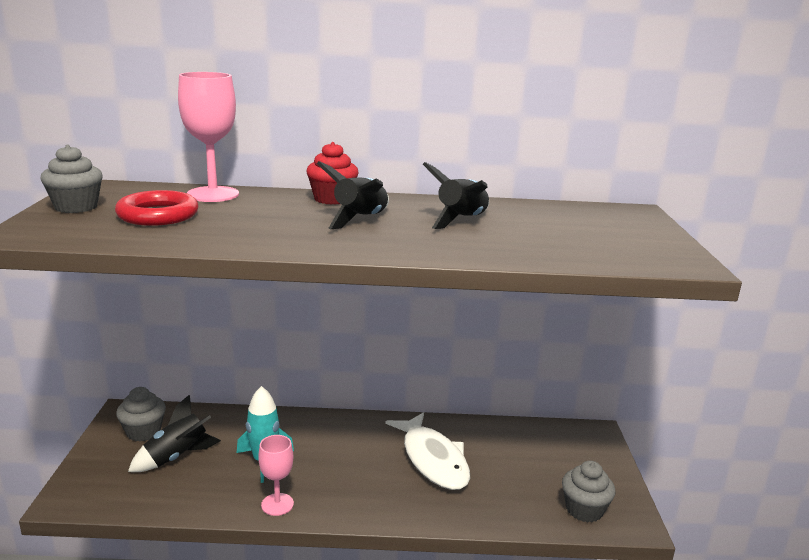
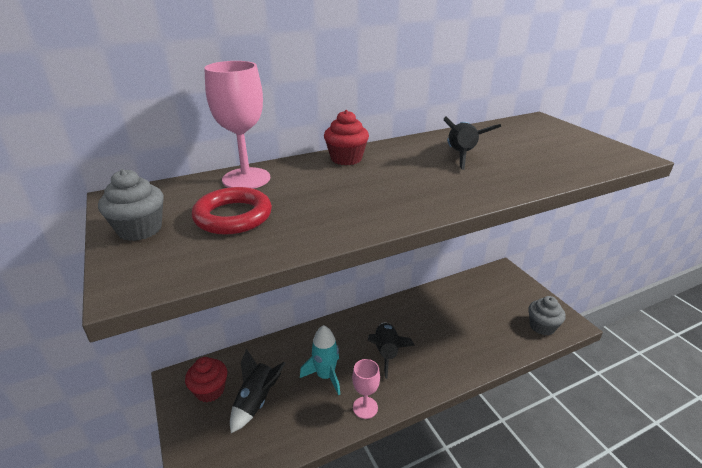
camera: 25 degrees left, 10 degrees up
(143, 432) = (210, 390): grey cupcake -> red cupcake
(361, 219) = (397, 174): black rocket -> black rocket (386, 352)
(433, 459) = (432, 327): white fish -> none

